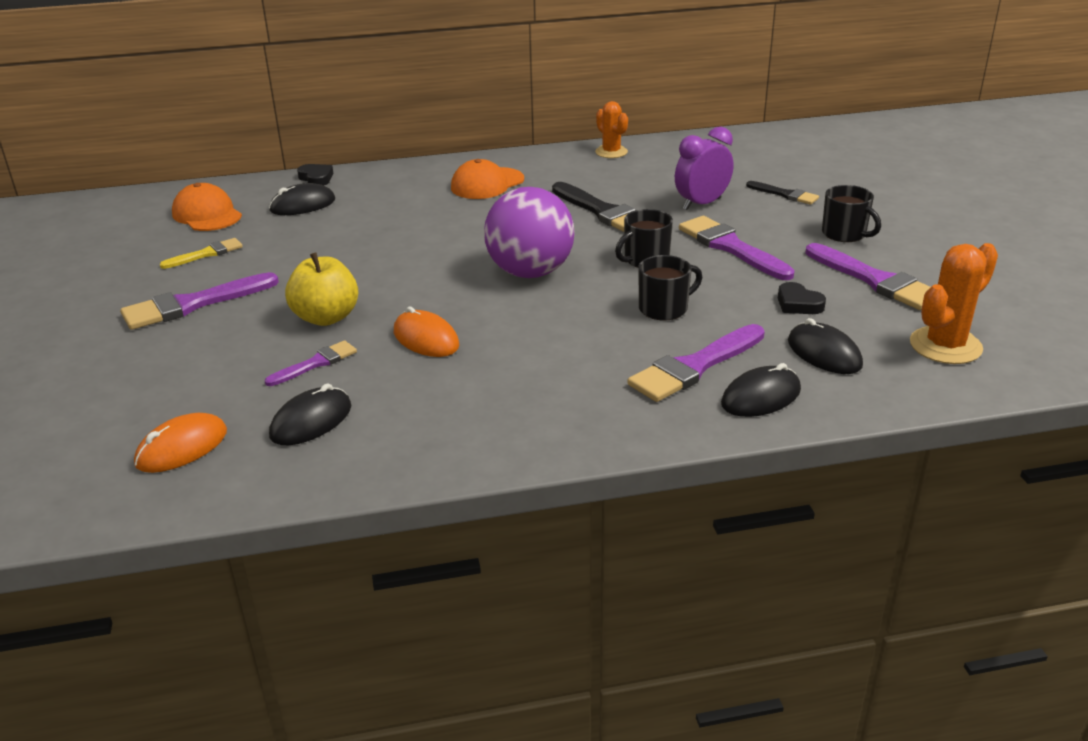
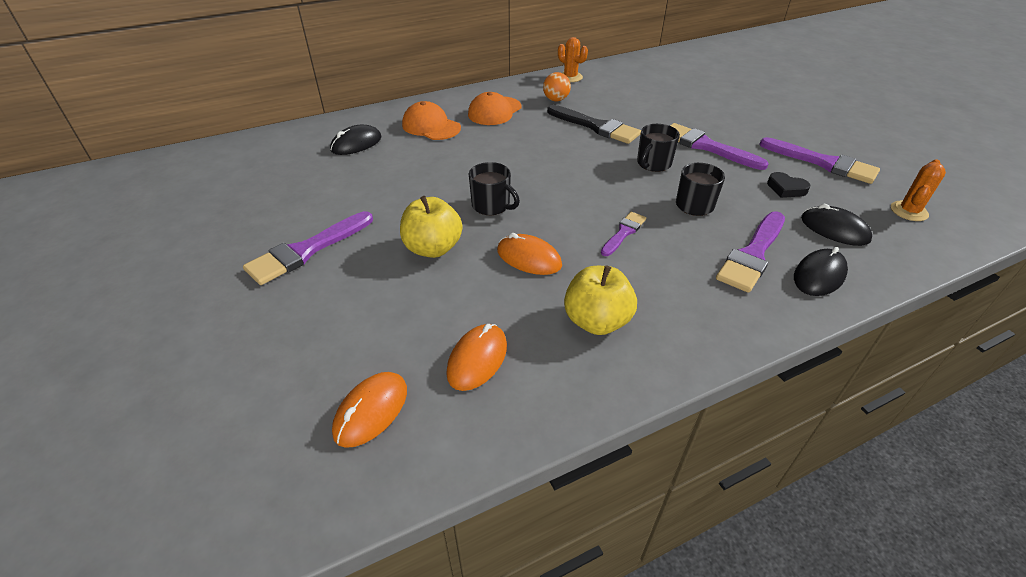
camera: 15 degrees left, 10 degrees up
(206, 254) = (295, 198): yellow brush -> none
(207, 214) = (277, 161): orange cap -> orange cap (431, 126)
(311, 421) = (477, 359): black mouse -> orange mouse
(316, 178) = (355, 119): black heart -> none
(316, 363) = (448, 296): purple brush -> purple brush (623, 232)
(460, 406) = (596, 321): none -> yellow apple
(530, 272) = (574, 185): purple ball -> none
(573, 177) = (556, 100): none -> orange ball
(701, 204) = (662, 113): purple clock -> none
(785, 194) = (713, 100): black brush -> none
(845, 234) = (775, 127): black mug -> black mug (492, 206)
(945, 346) = (909, 211): orange cactus -> orange cactus, size x0.66

